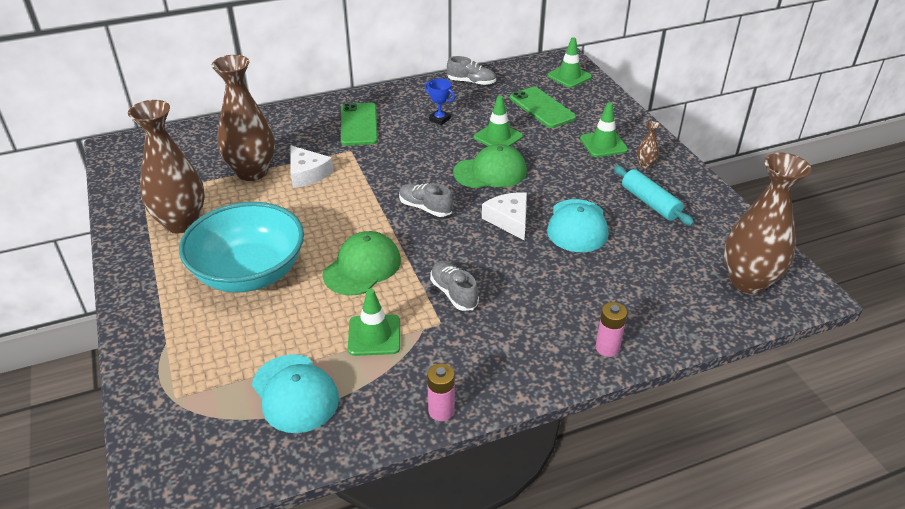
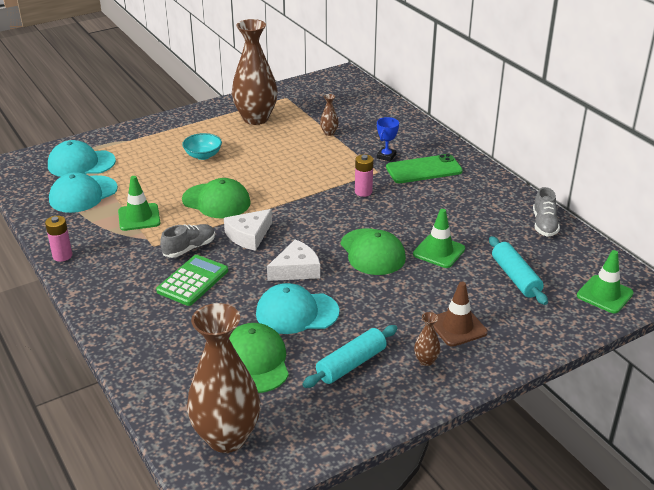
camera: 80 degrees right, 5 degrees down
(205, 398) = (81, 163): none -> turquoise cap
(249, 273) = (203, 155): turquoise bowl -> turquoise bowl, size x0.43
(252, 172) = (329, 133): brown vase -> brown vase, size x0.40
(307, 173) = (335, 157): white cheese -> white cheese (249, 236)
(425, 208) = (303, 221): grey shoe -> none
(439, 119) = (456, 212): blue trophy -> blue trophy (386, 156)
(516, 293) = (193, 281): none -> green calculator
(542, 108) = (515, 277): green phone -> turquoise rolling pin
(603, 144) = (457, 327): green traffic cone -> brown traffic cone
(607, 348) = (126, 336): pink battery -> pink battery (363, 192)
(647, 257) = (255, 361): none -> green cap

